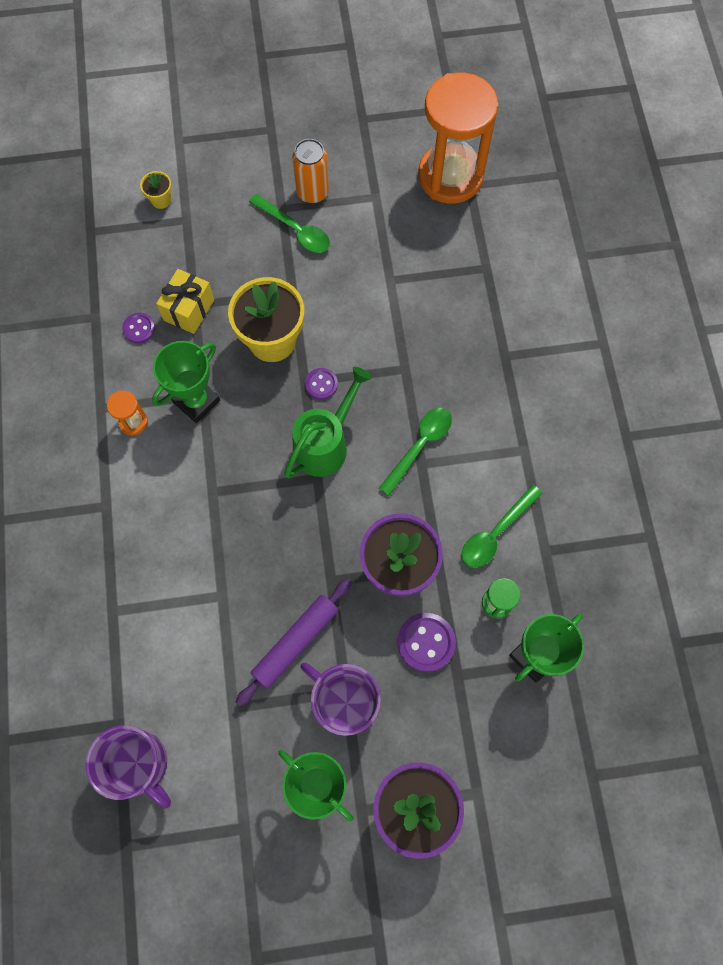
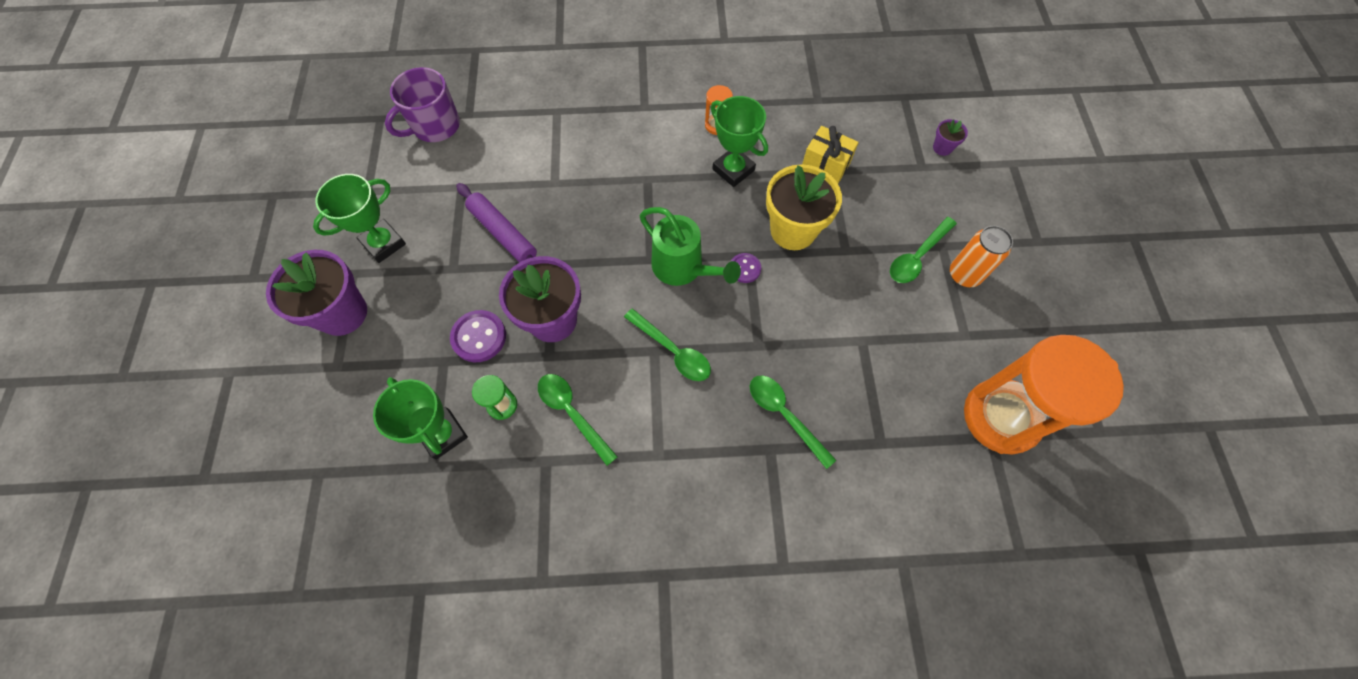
camera: 95 degrees right, 5 degrees down
(139, 328) = (806, 130): purple button -> none
(161, 200) = (942, 148): yellow flower pot -> purple flower pot
(344, 702) = (443, 267): purple mug -> none
(472, 344) = (784, 415): none -> green spoon

